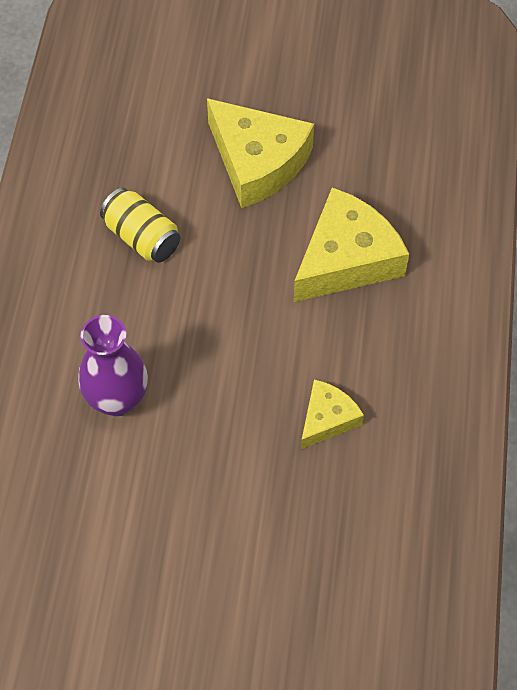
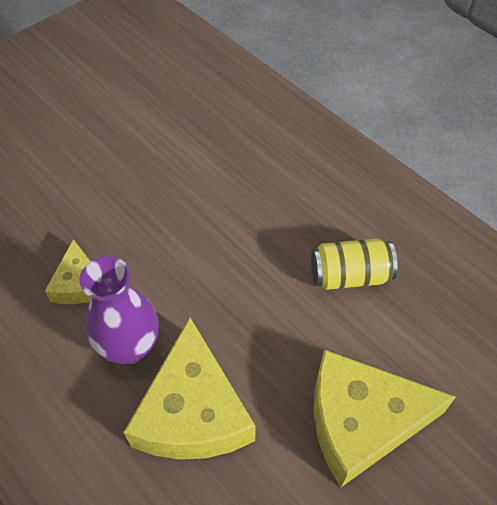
camera: 130 degrees right, 5 degrees down
(117, 399) = (224, 177): purple vase -> purple vase (130, 346)

